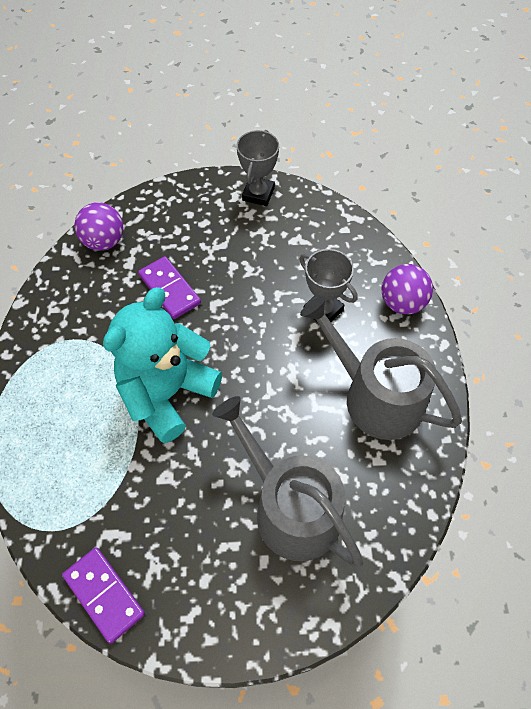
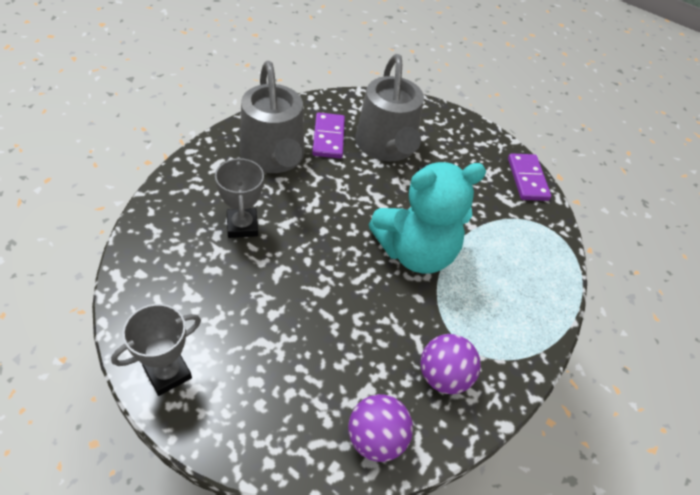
camera: 150 degrees left, 10 degrees down
(170, 289) = (349, 333): purple domino -> purple domino (328, 137)
(402, 303) = (179, 190): purple ball -> purple ball (443, 376)

